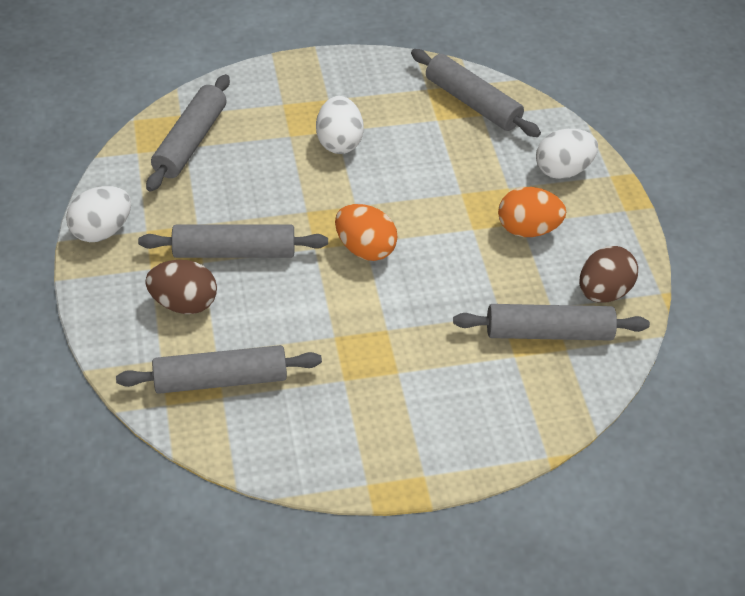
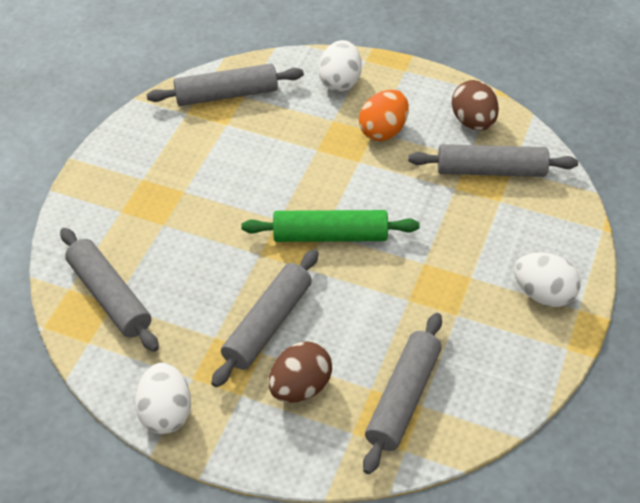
camera: 55 degrees left, 0 degrees up
(339, 142) = (199, 196): white egg -> white egg (543, 294)
(365, 248) = (330, 236): orange egg -> green rolling pin
(548, 332) = (491, 170): grey rolling pin -> grey rolling pin turned 60 degrees clockwise

